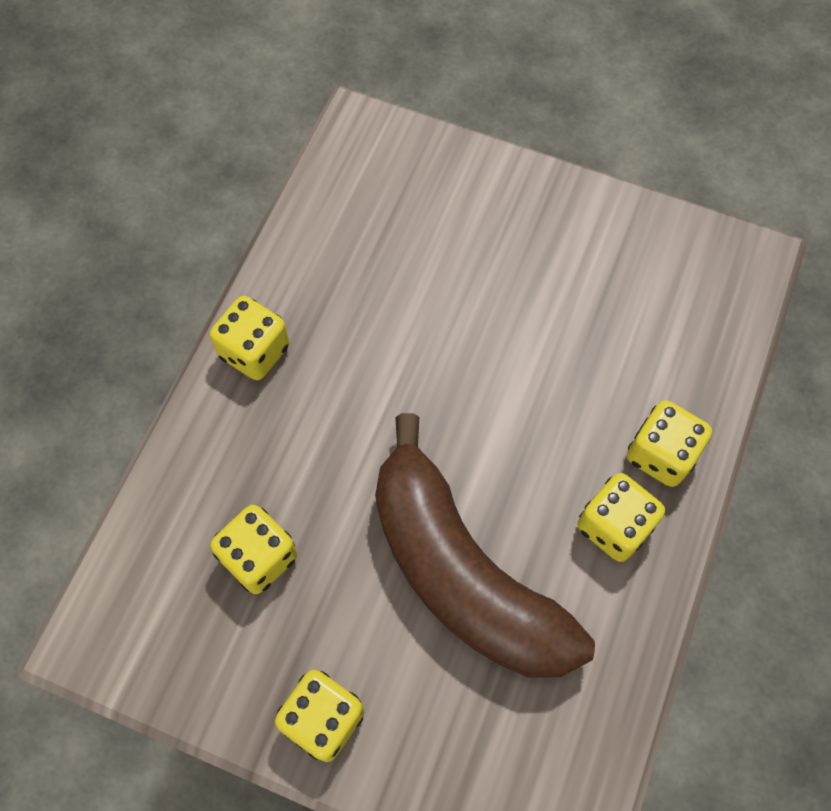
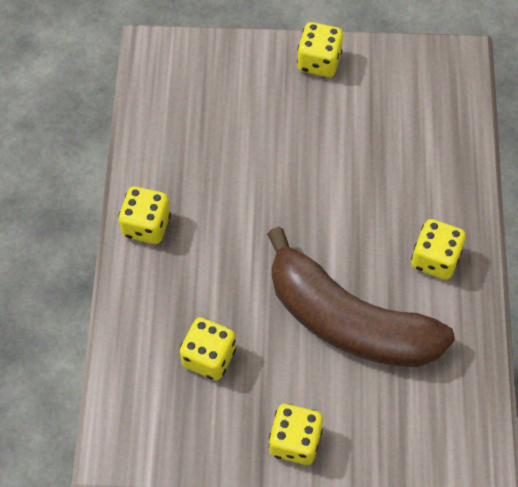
camera: 20 degrees left, 5 degrees down
(661, 454) = (448, 204): yellow dice -> yellow dice (319, 62)

